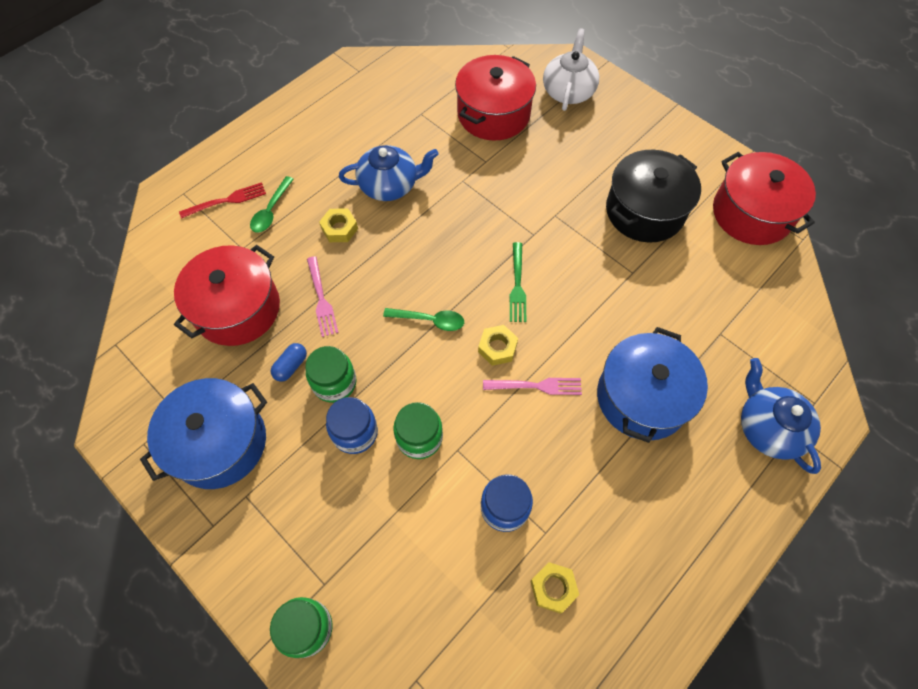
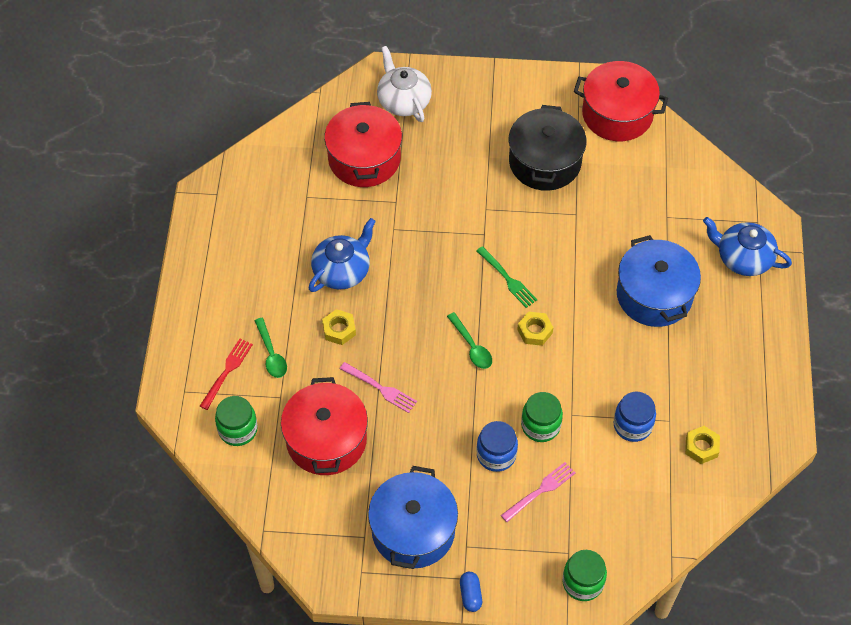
camera: 40 degrees left, 5 degrees down
(291, 366) = (408, 447): blue capsule -> blue capsule (470, 595)
(334, 383) = (450, 435): green jar -> green jar (238, 429)
(430, 320) = (471, 346): green spoon -> green spoon turned 90 degrees clockwise
(537, 386) = (583, 337): pink fork -> pink fork (540, 490)

